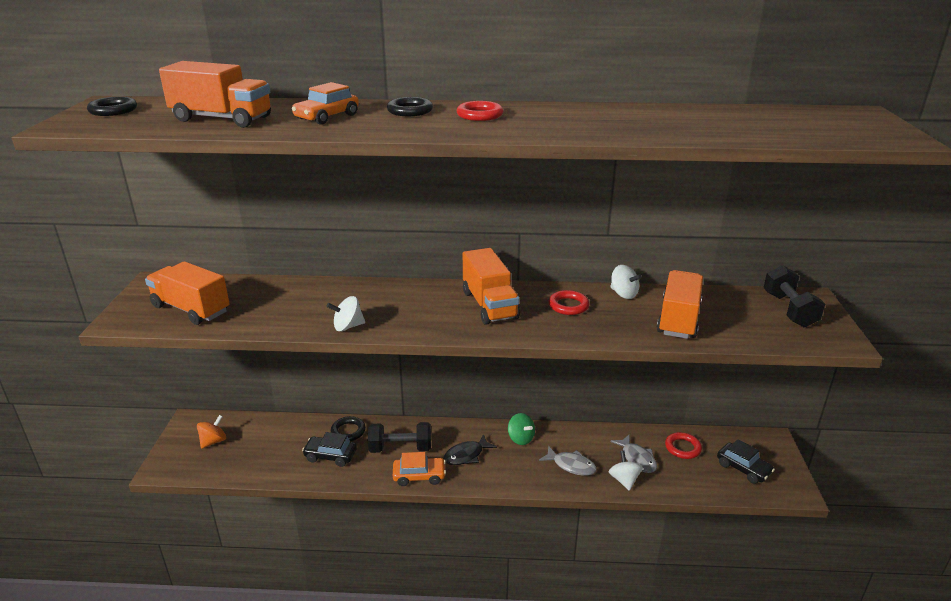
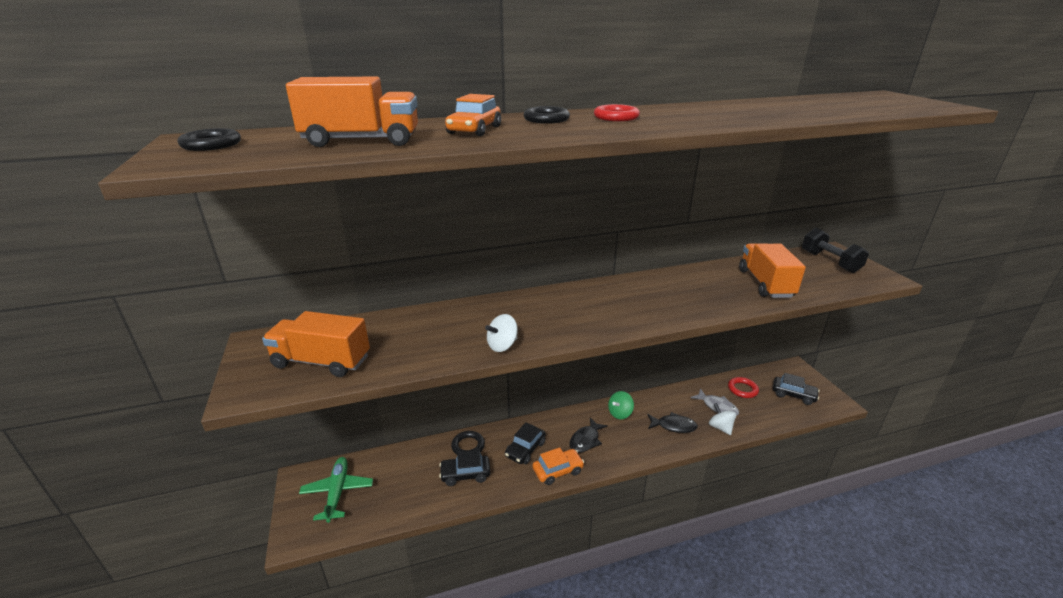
camera: 20 degrees left, 0 degrees up
(213, 441) = (337, 492): orange spinning top -> green plane
(400, 448) = (525, 449): black dumbbell -> black car
(489, 305) = (611, 300): orange truck -> none
(520, 438) = (620, 413): green spinning top -> green spinning top turned 105 degrees clockwise
(568, 306) = (675, 288): red ring -> none
(571, 465) = (673, 426): grey fish -> black fish
(623, 294) = (706, 271): white spinning top -> none

